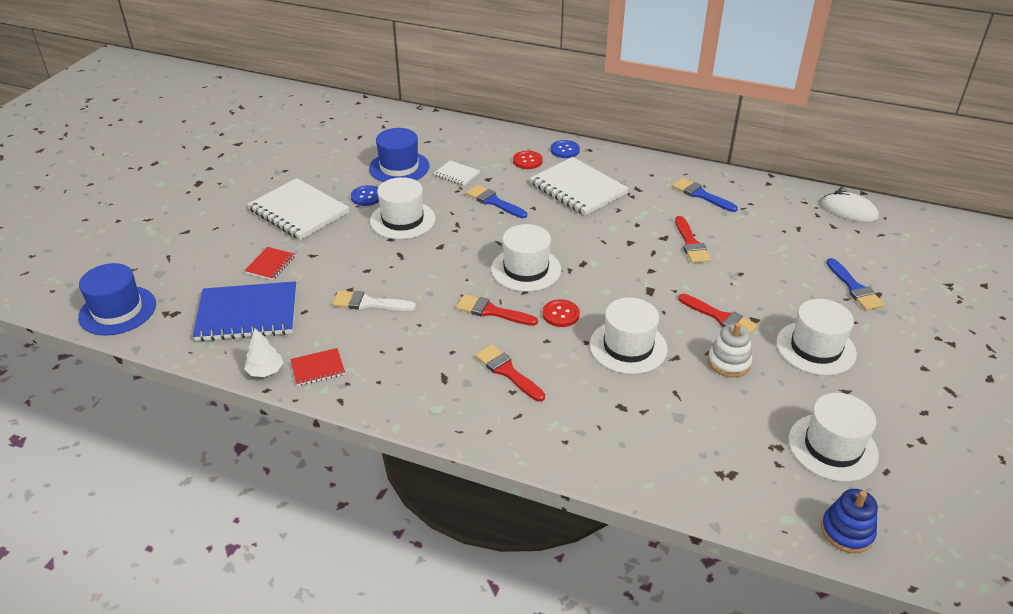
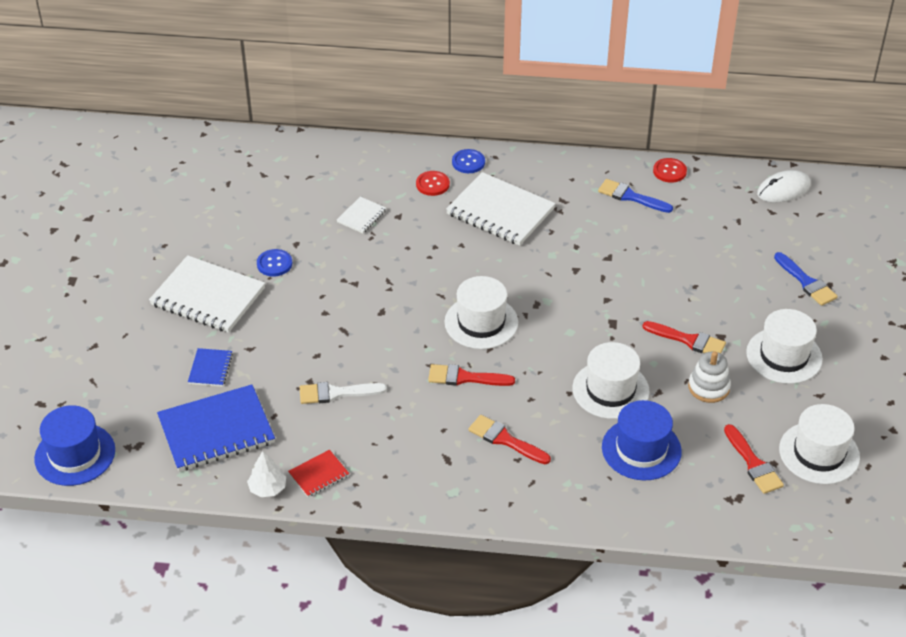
camera: 15 degrees left, 5 degrees up
(270, 265) = (210, 369): red notebook -> blue notebook
(399, 167) = (293, 218): blue hat -> blue hat (641, 449)
(402, 220) = (327, 286): white hat -> none
(457, 174) = (361, 216): white notebook -> white notebook turned 75 degrees counterclockwise
(494, 202) = (416, 245): blue brush -> none
(560, 314) = (534, 367): red button -> red button (669, 171)
(691, 243) = (637, 260): red brush -> red brush (753, 463)
(847, 531) = (846, 528): blue stacking toy -> none
(849, 210) = (783, 189): white mouse -> white mouse turned 45 degrees counterclockwise

